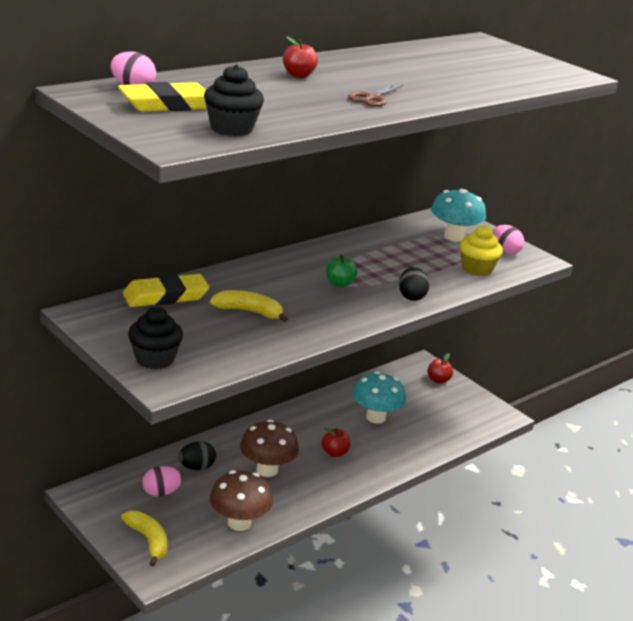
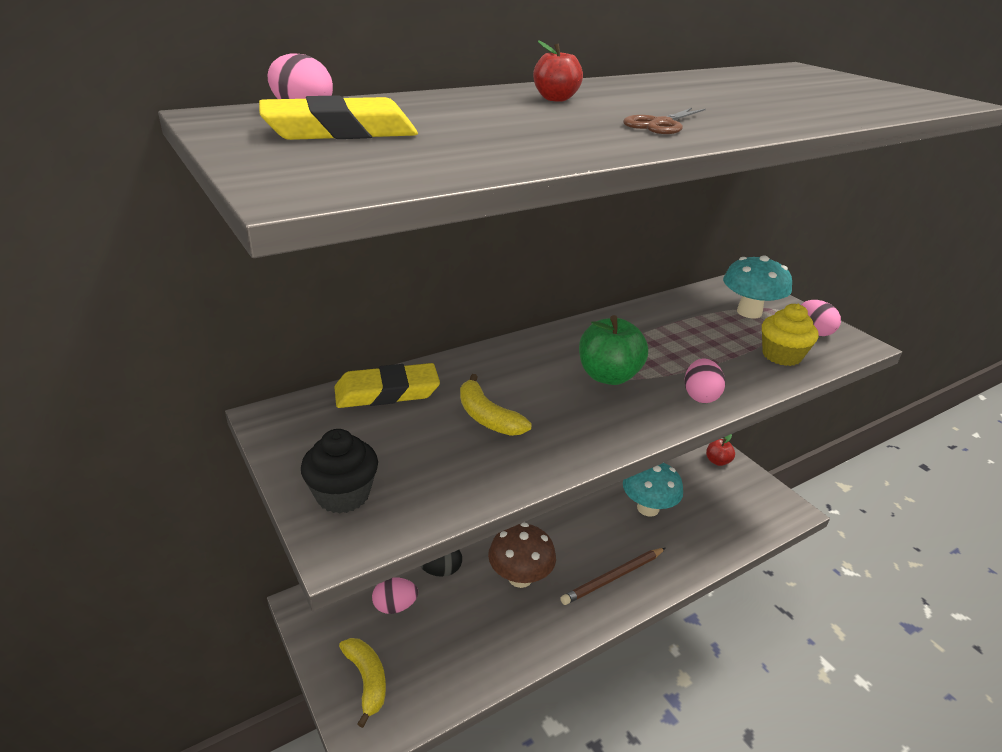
camera: 10 degrees right, 5 degrees up
(231, 129) = (421, 163): black cupcake -> none
(239, 523) = (478, 657): brown mushroom -> none
(249, 312) = (487, 417): yellow banana -> yellow banana turned 150 degrees counterclockwise
(334, 453) = (599, 556): red apple -> none
(339, 284) = (608, 376): green apple -> green apple, size x1.72
(347, 467) = (613, 578): none -> brown pencil
(411, 296) = (700, 396): black egg -> pink egg

